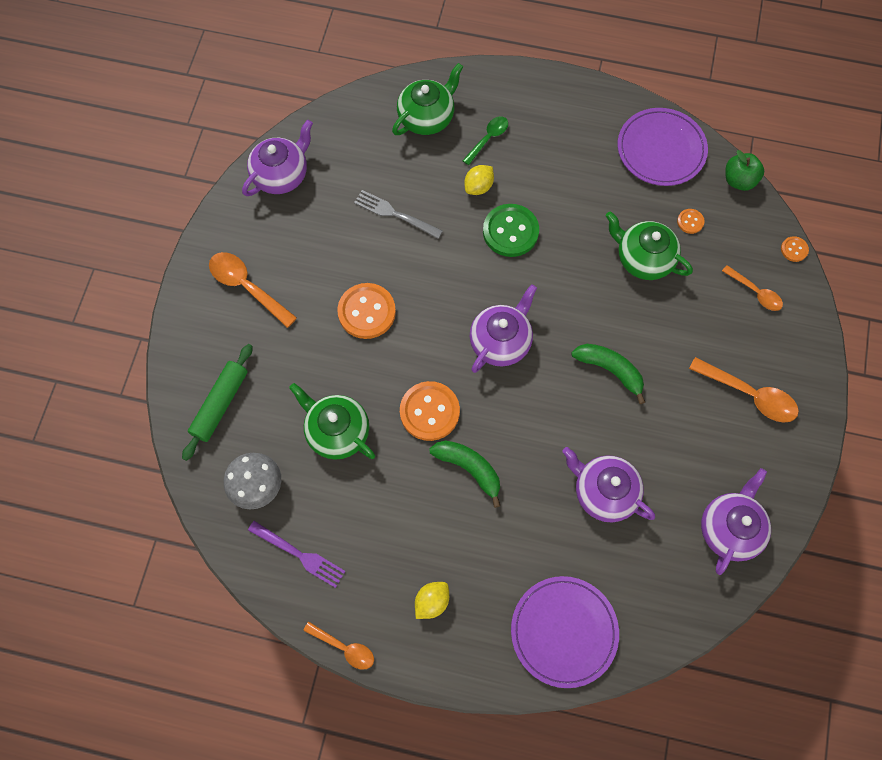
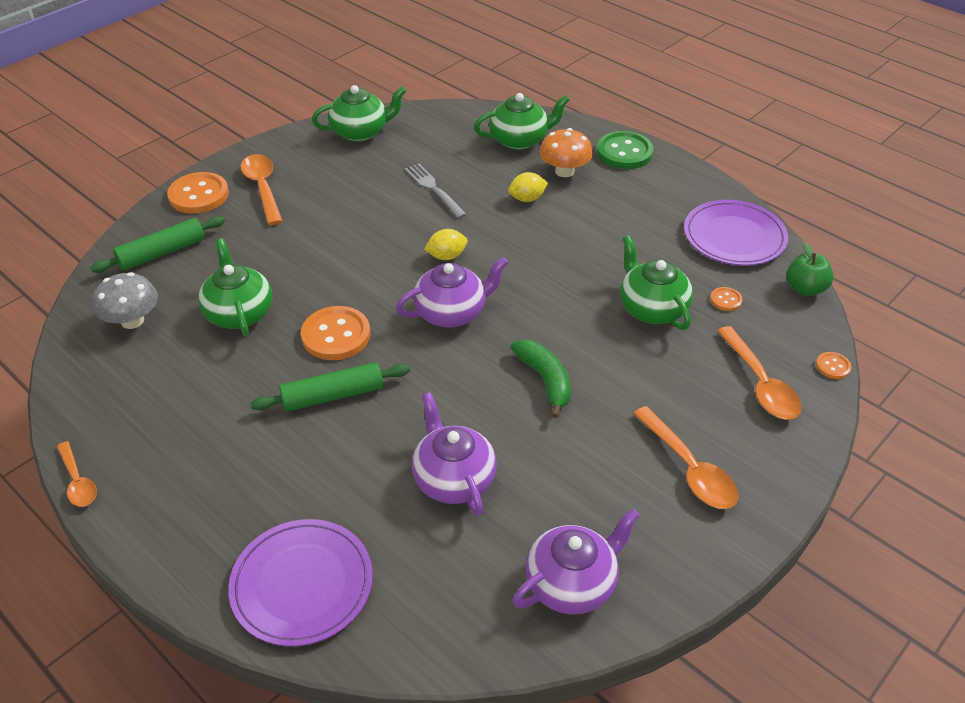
camera: 30 degrees right, 25 degrees down
(281, 175) = (360, 132): purple teapot -> green teapot
(299, 554) = (115, 387): purple fork -> none
(366, 312) = (347, 242): orange button -> orange button (198, 195)
(432, 601) = (195, 486): yellow lemon -> yellow lemon (446, 256)
(469, 468) = (333, 395): green banana -> green rolling pin
(488, 139) = (564, 171): green spoon -> orange mushroom
(510, 231) = (531, 239): green button -> green button (624, 152)
(755, 292) = (760, 384): orange spoon -> orange spoon, size x1.58

